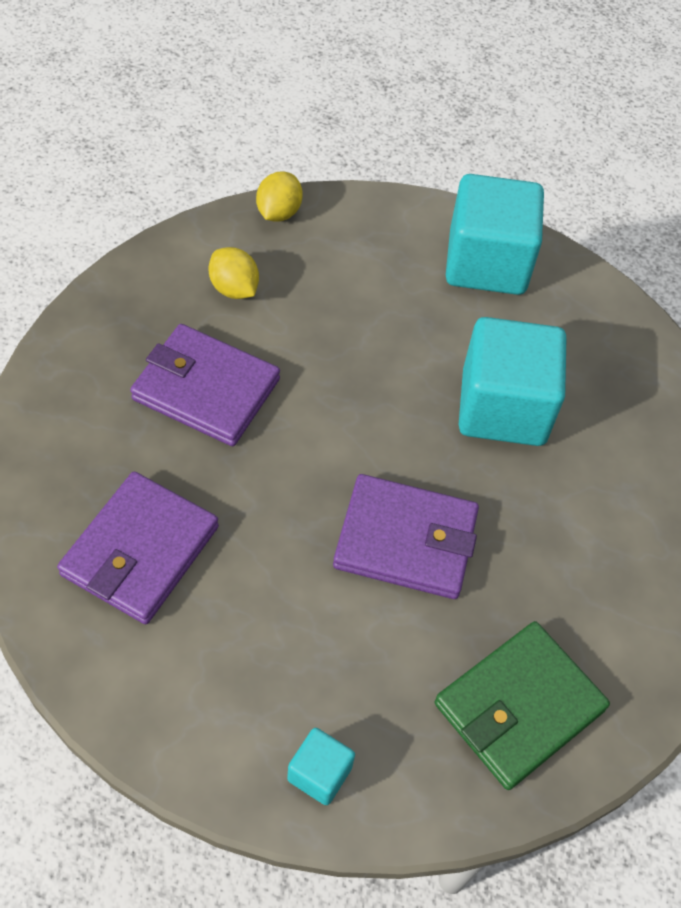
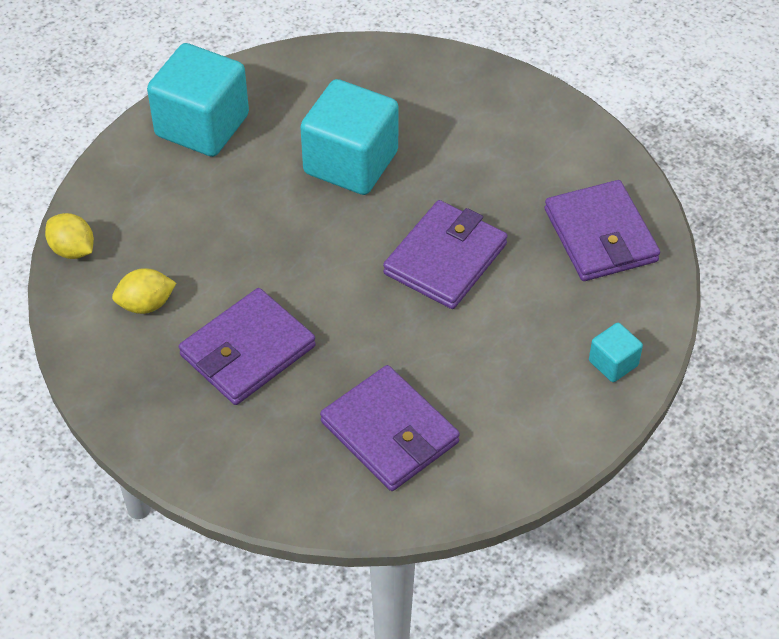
camera: 65 degrees left, 5 degrees down
(519, 707) = (600, 235): green wallet -> purple wallet

